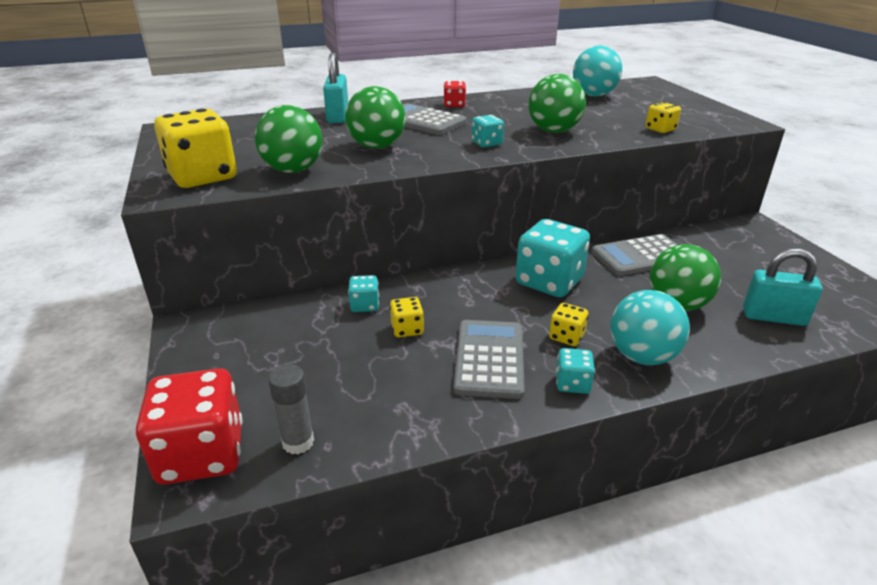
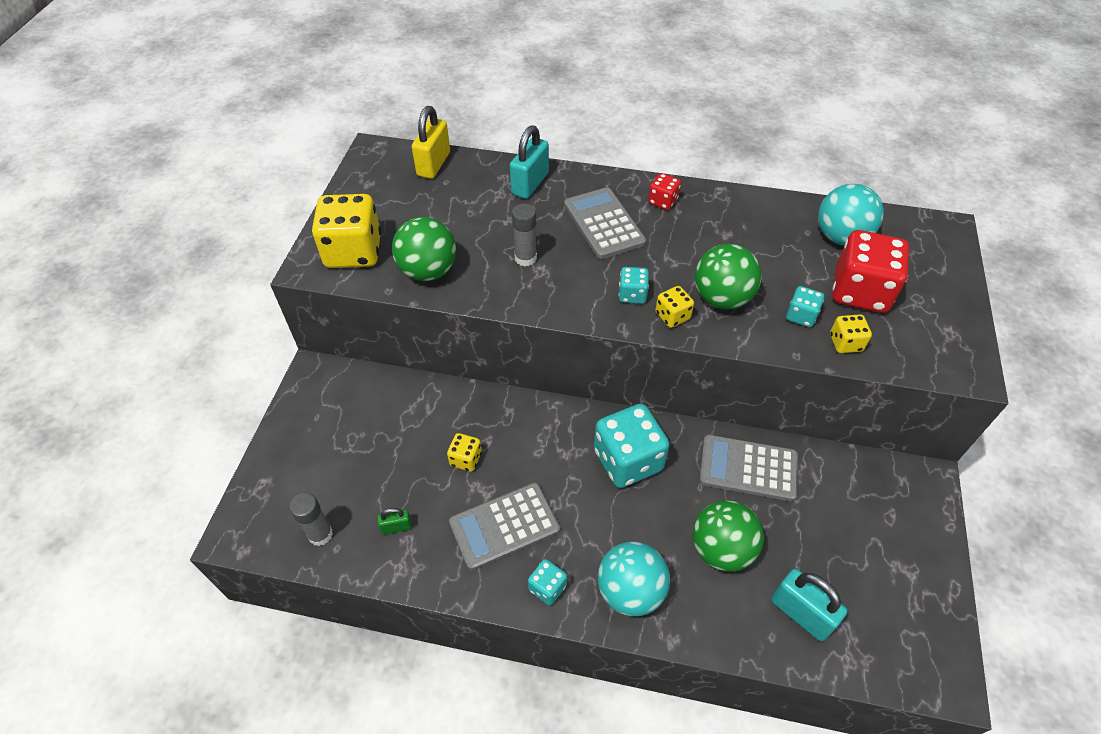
camera: 30 degrees right, 20 degrees up
(202, 454) = (259, 511): red dice -> red dice (860, 291)
(238, 124) = (434, 164): none -> yellow padlock
(364, 305) = (452, 414): turquoise dice -> turquoise dice (801, 316)
(377, 147) = (525, 258): green ball -> grey glue stick
(381, 401) = (396, 527): none -> green padlock
(489, 359) = (504, 526): grey calculator -> grey calculator turned 150 degrees counterclockwise
(566, 336) = (586, 535): yellow dice -> yellow dice (672, 316)

